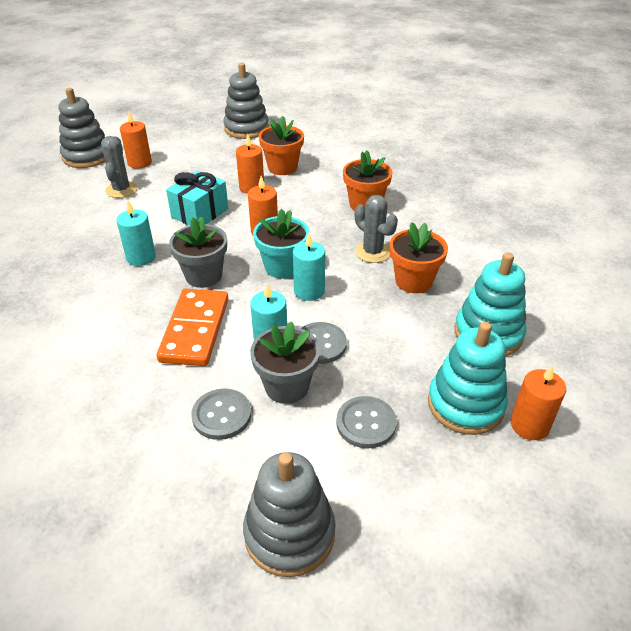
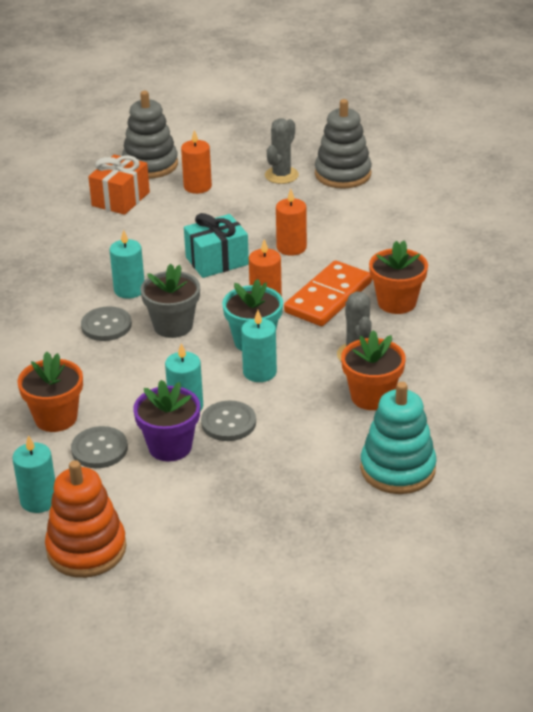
camera: 30 degrees right, 5 degrees down
(79, 187) = (120, 199): none -> orange gift
(121, 190) = (158, 213): grey cactus -> grey cactus (281, 175)
(195, 330) = (129, 372): orange domino -> orange domino (328, 297)
(199, 498) = (39, 500): none -> turquoise candle
(282, 167) = (343, 233): orange flower pot -> orange flower pot (56, 418)
(286, 386) = (170, 447): grey flower pot -> purple flower pot
(289, 533) = (86, 549): grey stacking toy -> orange stacking toy
(366, 423) = (212, 499): grey button -> grey button (106, 325)
(465, 404) = (313, 517): turquoise stacking toy -> none
(529, 425) = (355, 554): orange candle -> none

